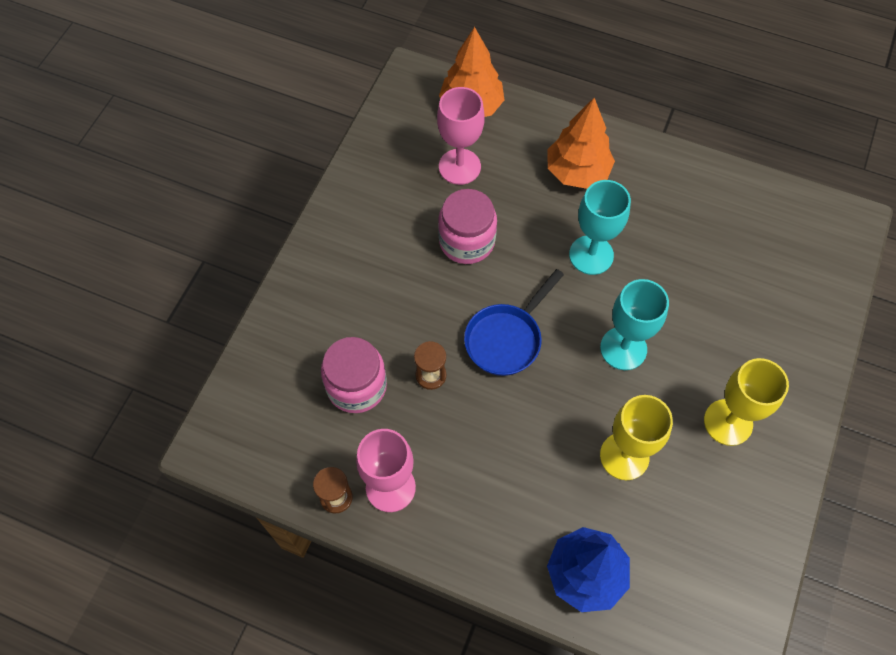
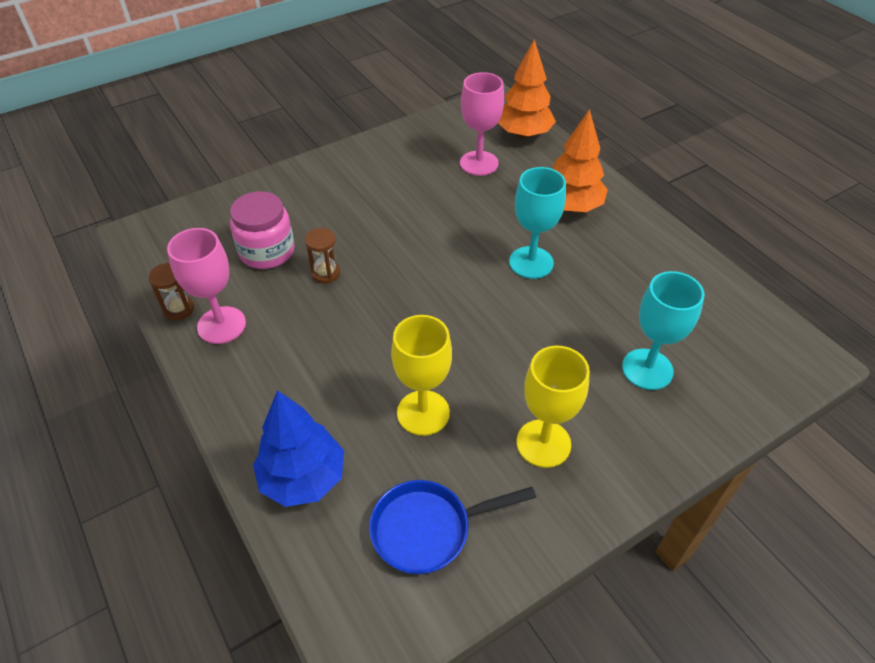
camera: 35 degrees right, 15 degrees down
(466, 241) = (439, 207): pink jar -> none
(506, 338) = (407, 280): blue pan -> blue pan (428, 529)
(623, 348) = (497, 337): turquoise goblet -> turquoise goblet (647, 369)

